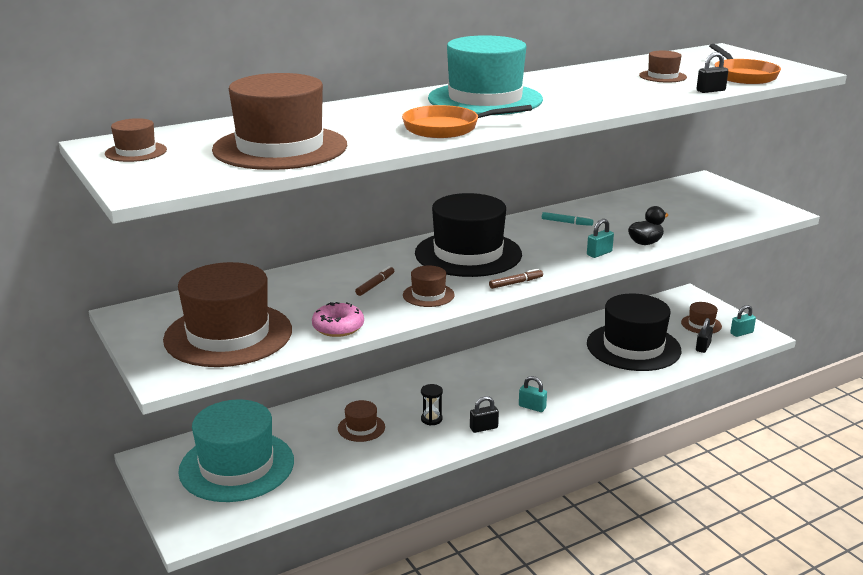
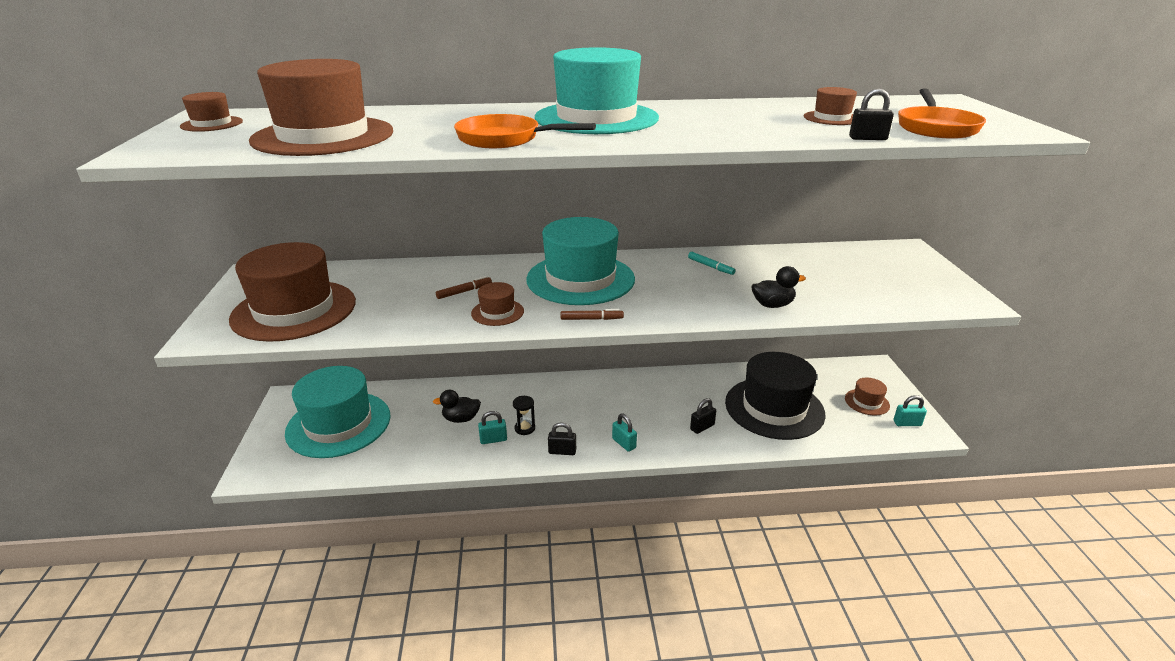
camera: 25 degrees right, 5 degrees up
(338, 327) = (384, 325): pink donut -> none
(361, 428) = (461, 419): brown hat -> black duck
(468, 254) = (580, 279): black hat -> turquoise hat
(599, 253) = (710, 306): turquoise padlock -> turquoise padlock (493, 439)
(703, 347) = (850, 428): black padlock -> black padlock (702, 427)

